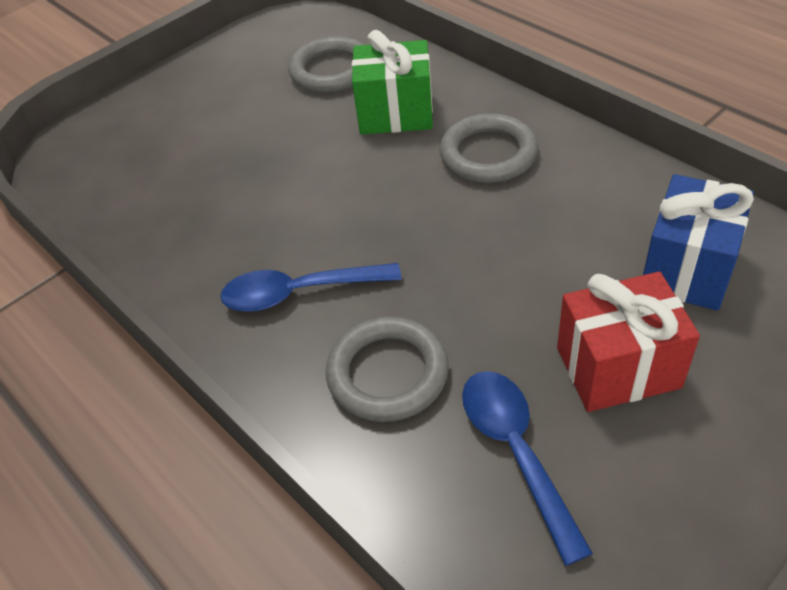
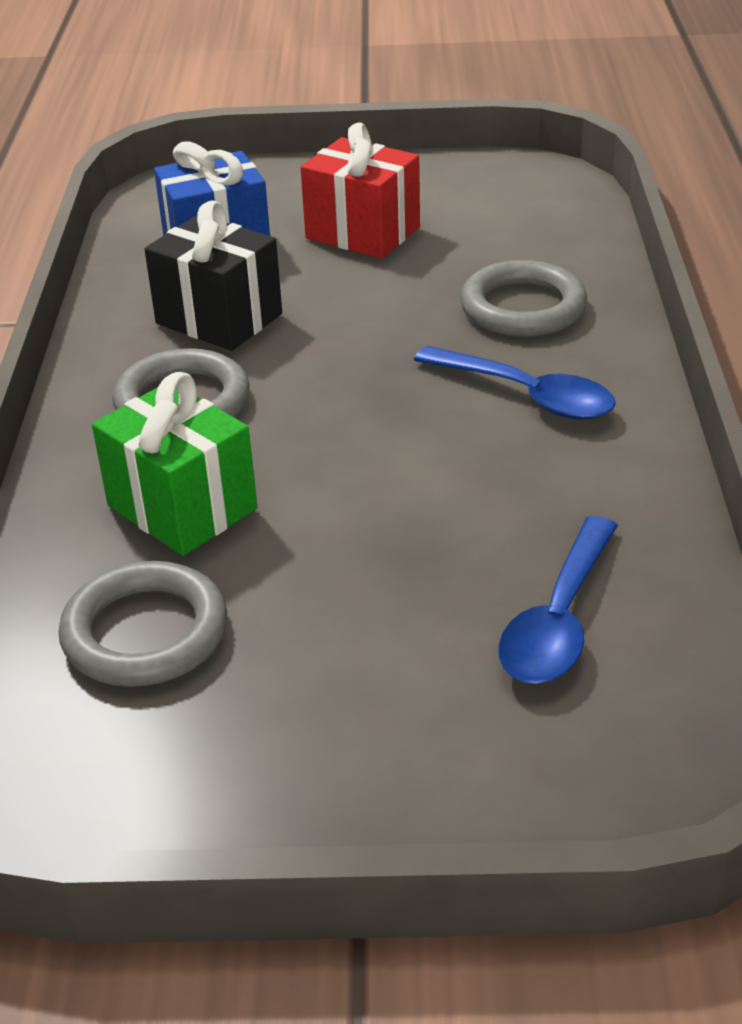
camera: 140 degrees left, 10 degrees down
(516, 451) = (493, 235): blue spoon -> blue spoon (558, 620)
(569, 214) = (219, 319): none -> black gift

